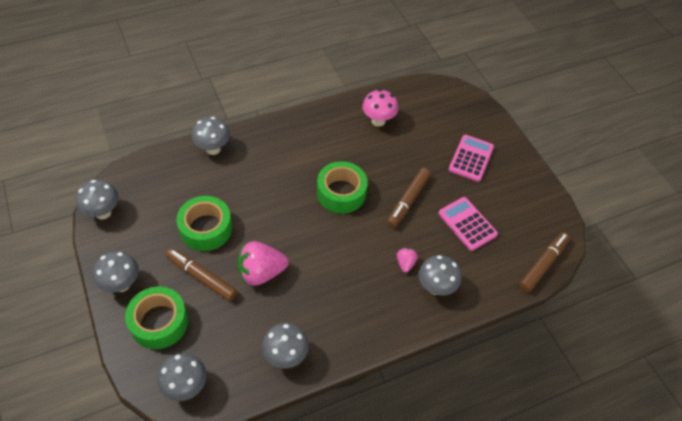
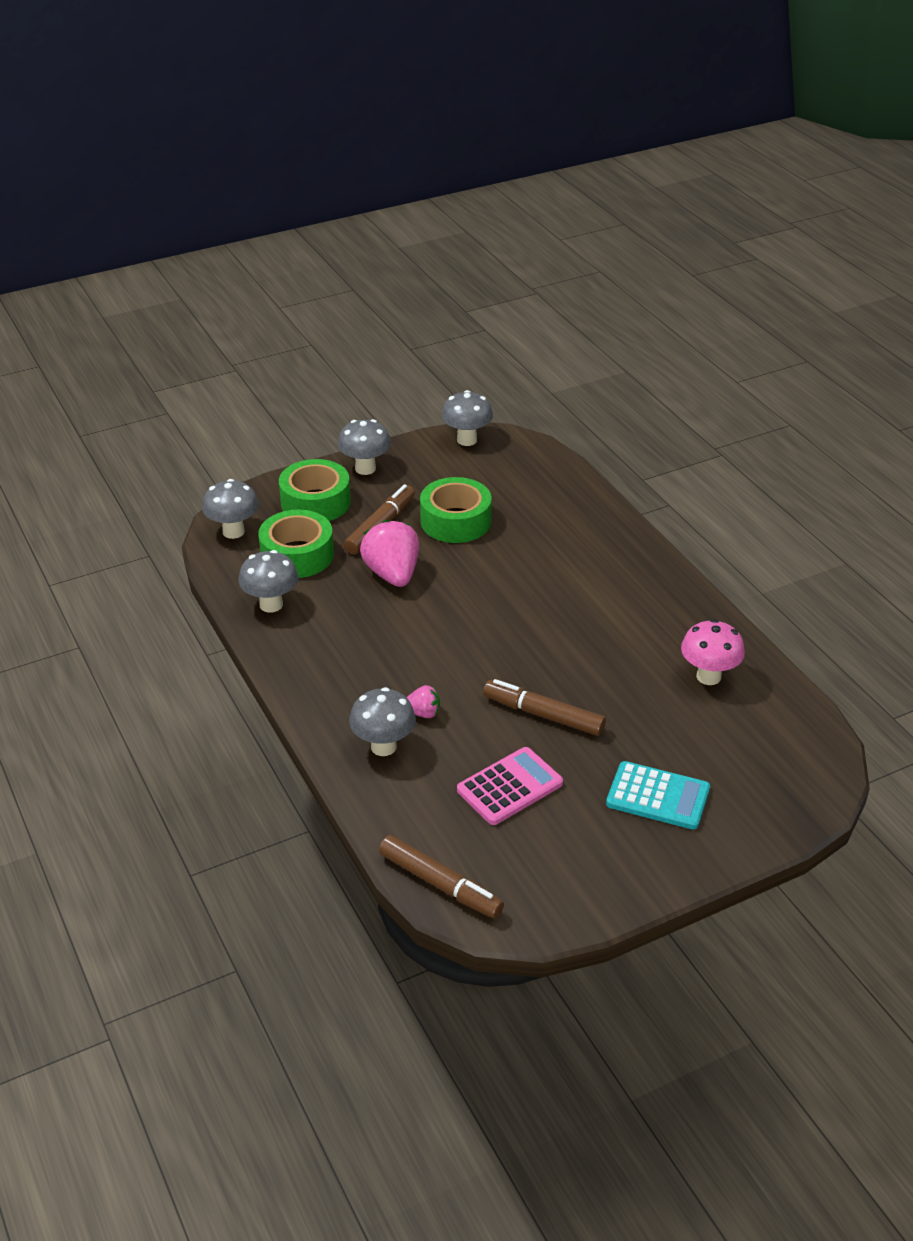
camera: 90 degrees right, 15 degrees down
(213, 149) = (594, 512): grey mushroom -> none
(341, 193) = (543, 640): green tape -> green tape (297, 555)
(471, 158) = (658, 796): pink calculator -> turquoise calculator

